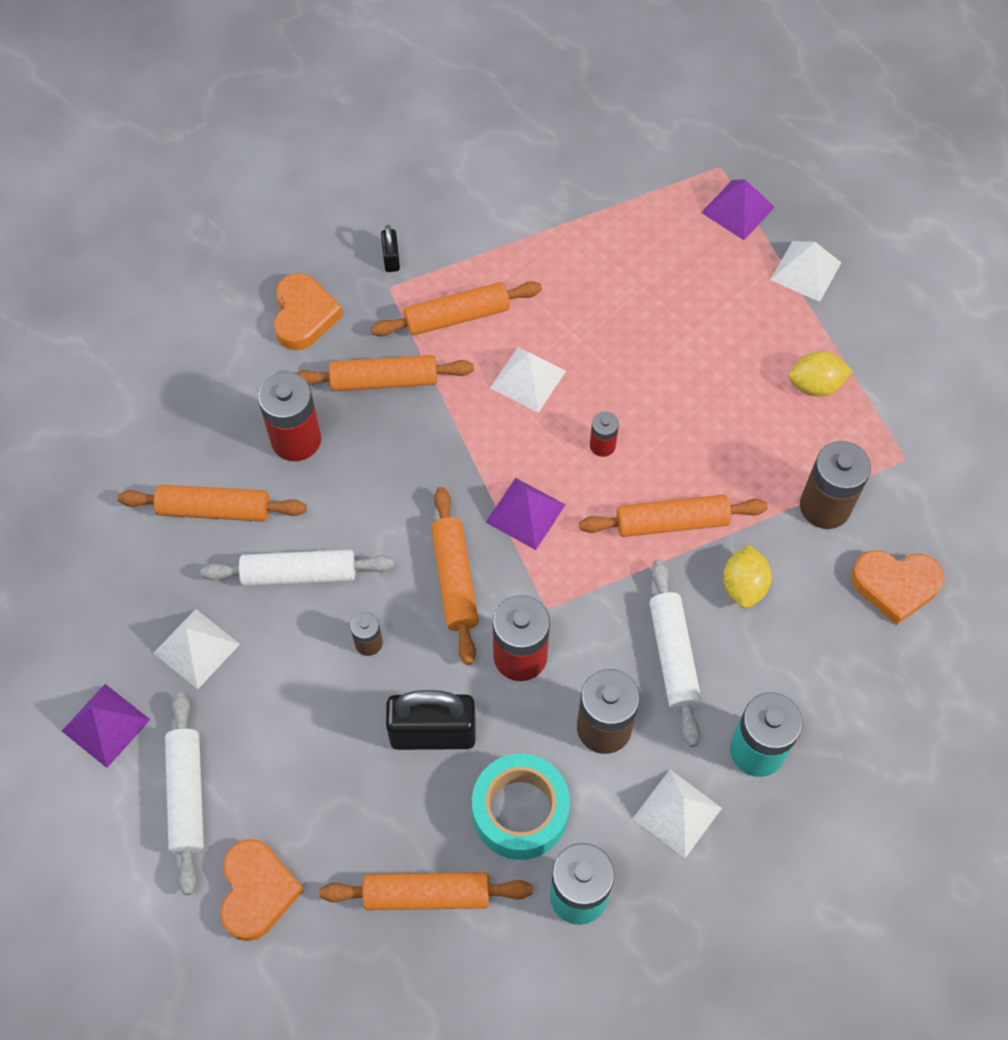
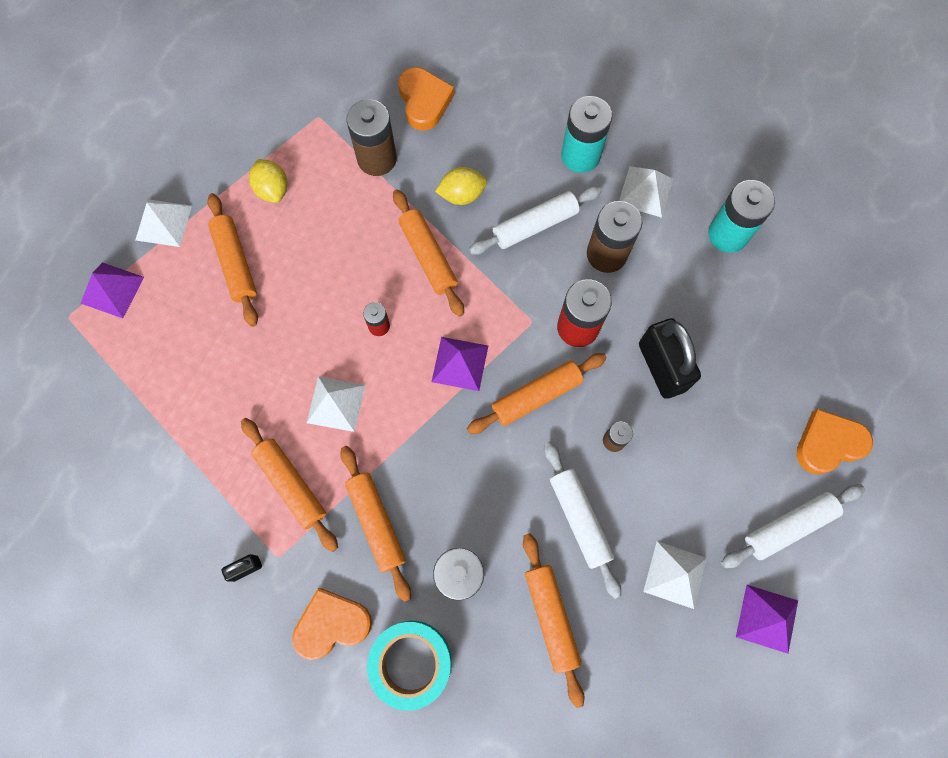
camera: 110 degrees left, 10 degrees up
(427, 894) = (774, 329): orange rolling pin -> orange rolling pin (236, 263)
(520, 812) = (690, 289): turquoise tape -> turquoise tape (411, 662)

